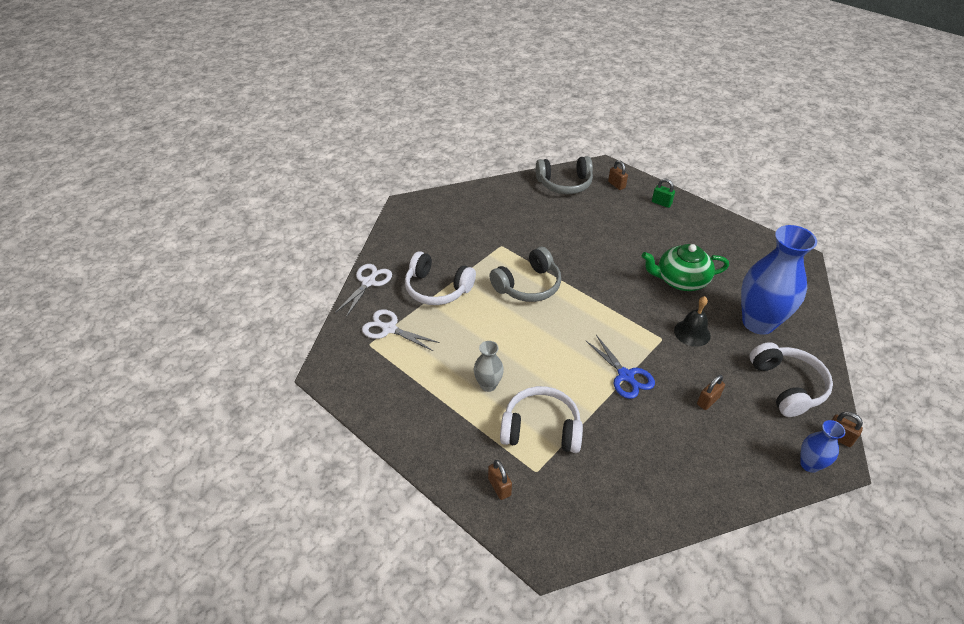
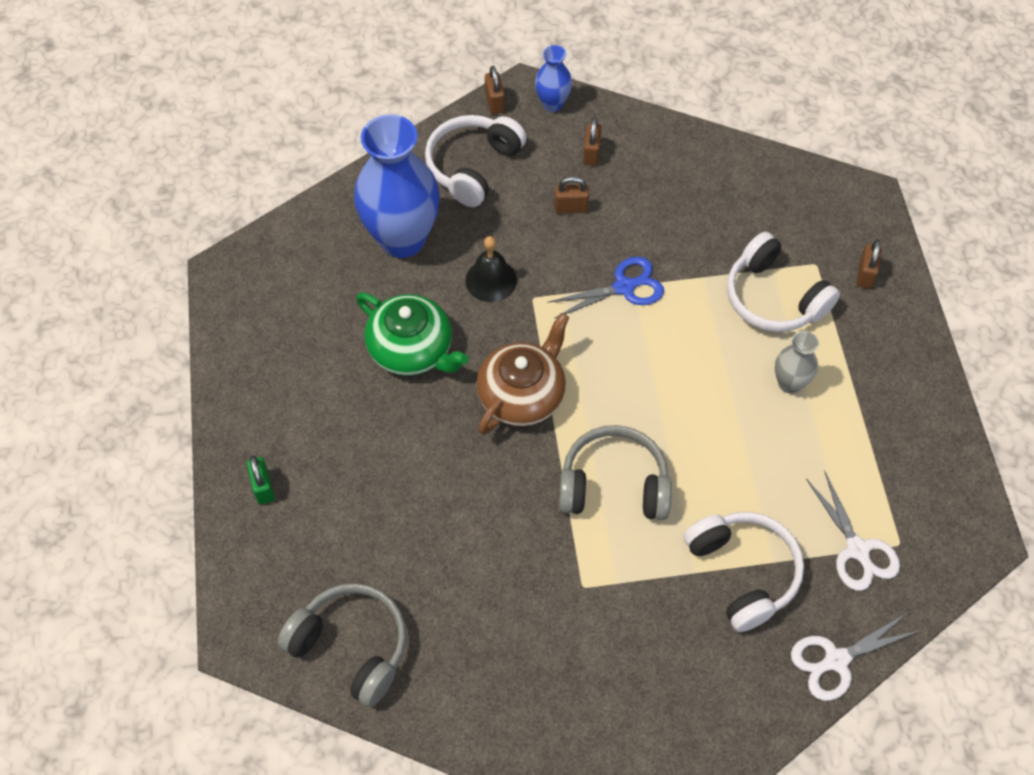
camera: 140 degrees left, 15 degrees up
(610, 294) = (522, 395): none -> brown teapot
(616, 185) = (277, 577): brown padlock -> brown padlock (591, 153)
(626, 376) = (624, 287): blue scissors -> blue scissors turned 60 degrees clockwise

